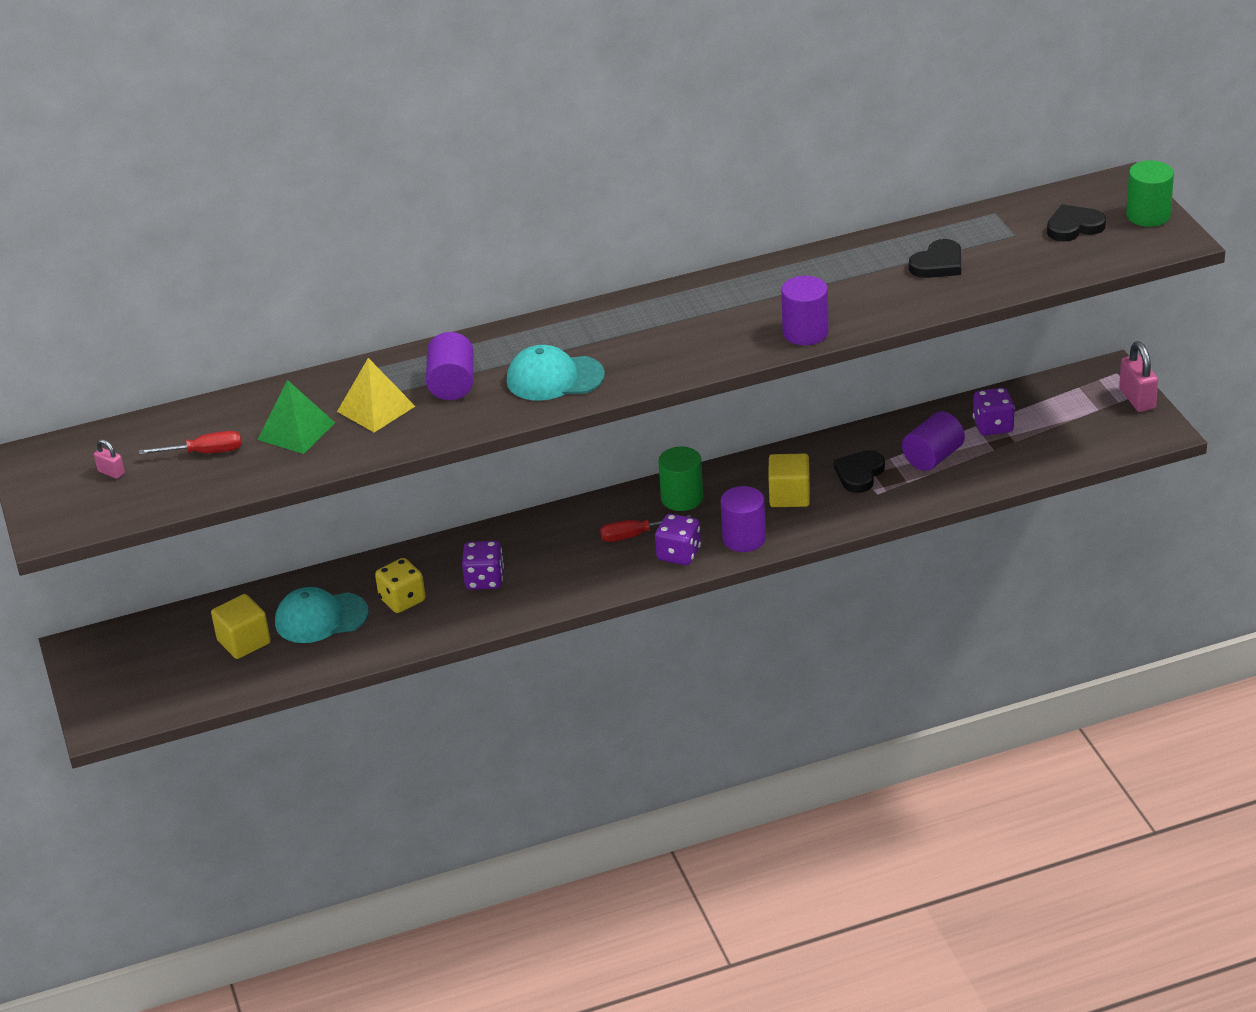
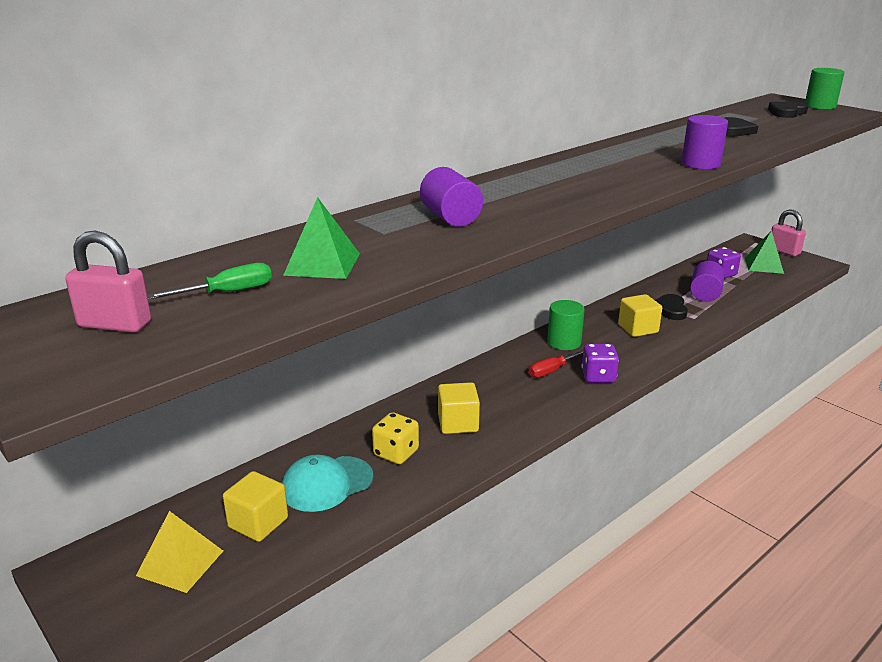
camera: 25 degrees left, 10 degrees down
(111, 472) = (114, 325): pink padlock -> pink padlock, size x1.91
(205, 452) = (228, 292): red screwdriver -> green screwdriver
(376, 408) = (393, 240): yellow pyramid -> yellow pyramid (180, 563)
(484, 580) = (458, 423): purple dice -> yellow cube
(554, 378) = (539, 204): turquoise cap -> none
(744, 539) = (635, 359): purple cylinder -> none
(1075, 420) = (764, 265): none -> green pyramid

